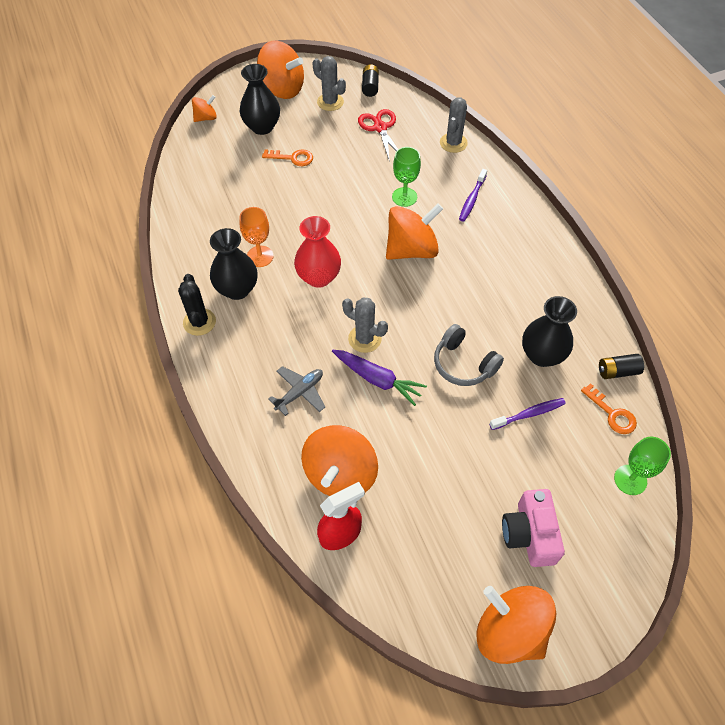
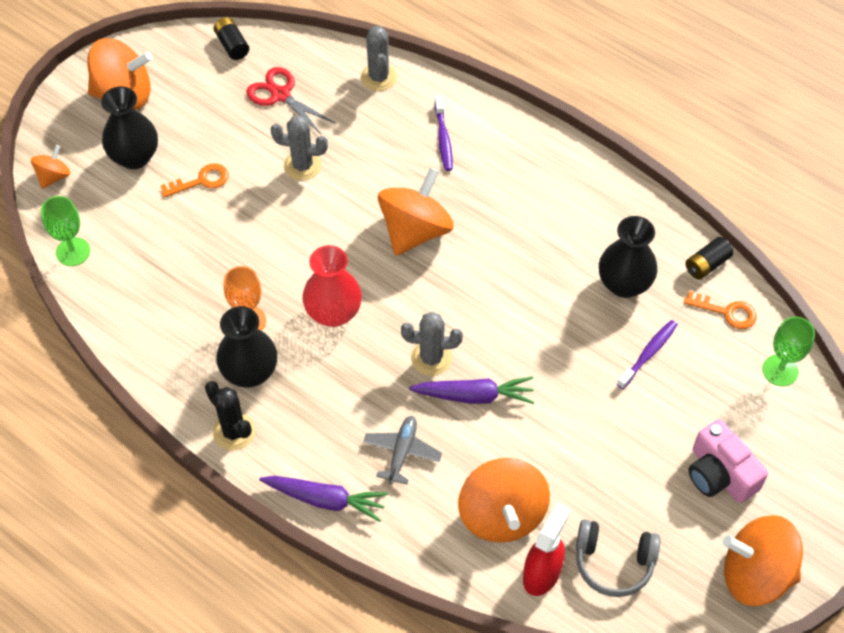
camera: 30 degrees left, 0 degrees up
(226, 398) = (325, 500): none -> purple carrot
(330, 102) = (197, 87): grey cactus -> grey cactus (302, 165)
(404, 197) = (366, 170): green goblet -> green goblet (73, 252)
(463, 364) = (551, 334): grey headphones -> grey headphones (613, 563)

